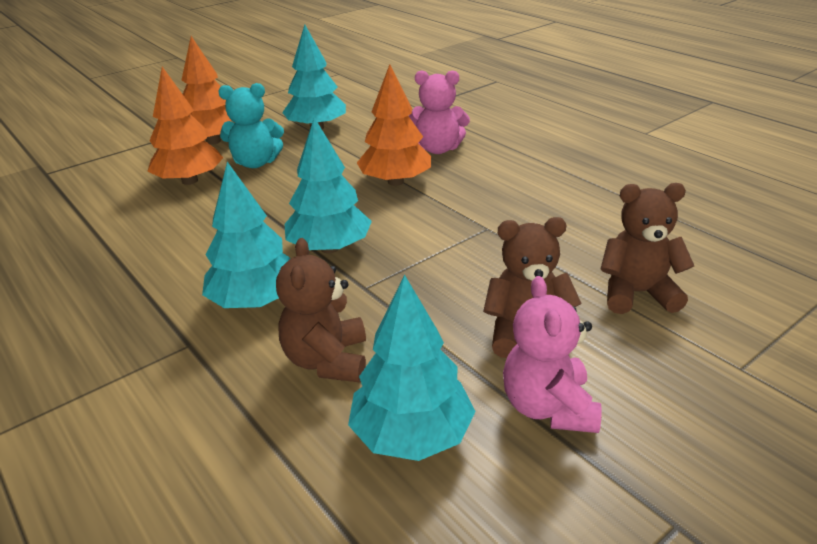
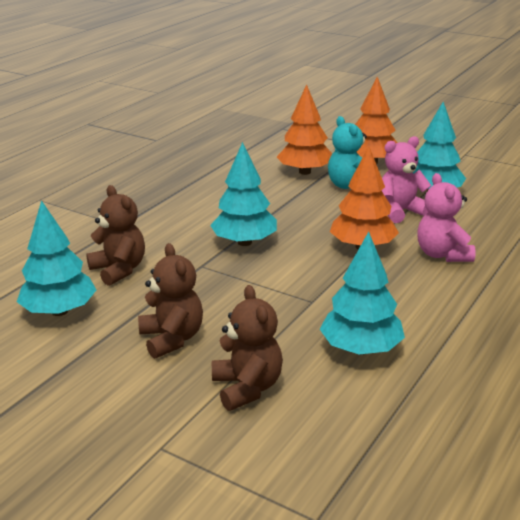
camera: 70 degrees right, 5 degrees down
(256, 301) = (170, 233): turquoise tree -> turquoise tree (361, 349)
(327, 360) = (119, 270): brown teddy bear -> brown teddy bear turned 75 degrees clockwise
(548, 407) = (93, 357): pink teddy bear -> pink teddy bear (400, 211)

